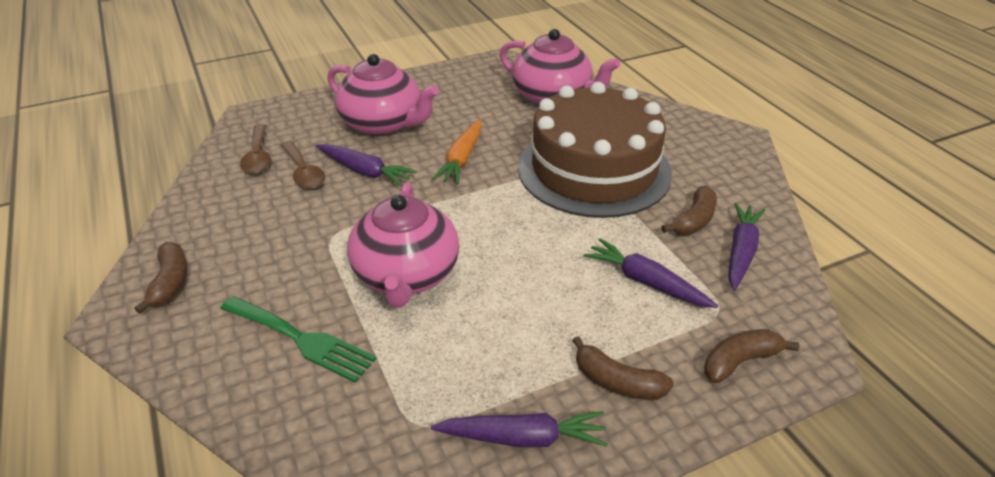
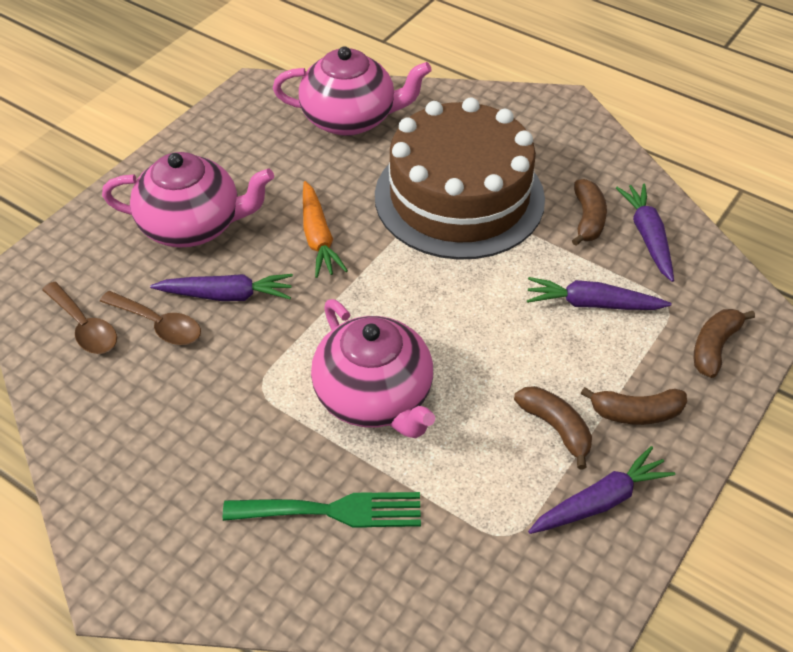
camera: 30 degrees left, 10 degrees up
(170, 282) = (136, 519): brown banana -> brown banana (555, 428)

